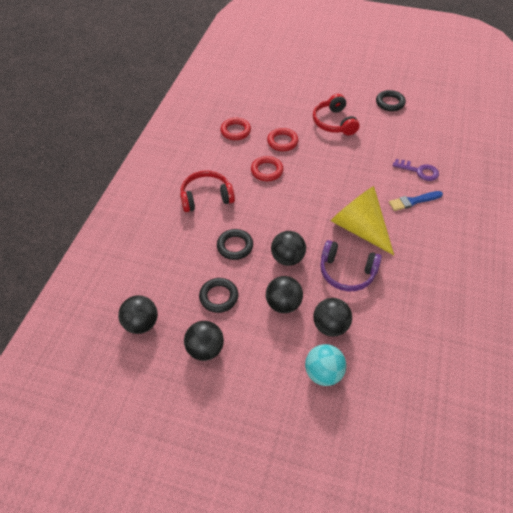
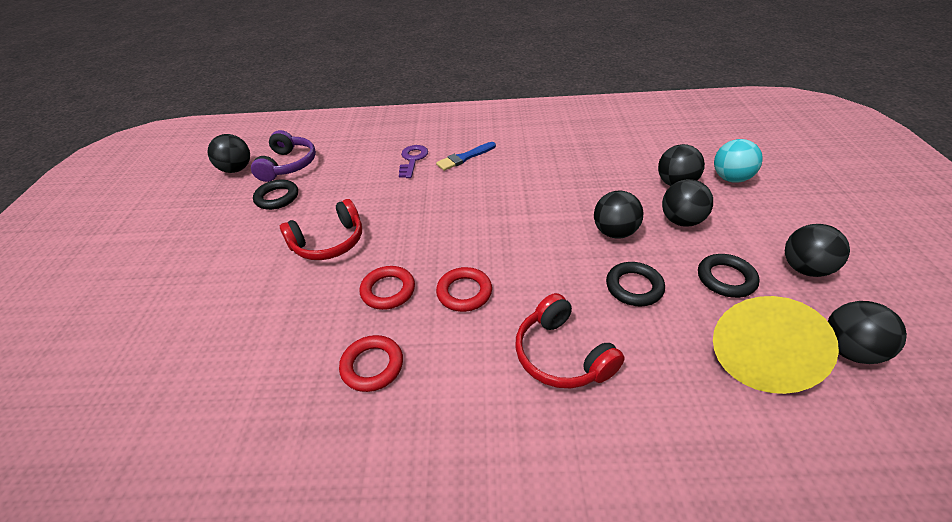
camera: 105 degrees left, 10 degrees down
(346, 272) = (598, 185): purple headphones -> purple headphones (288, 165)
(359, 228) = (528, 187): yellow cone -> yellow cone (759, 352)
(413, 201) = (464, 158): blue brush -> blue brush turned 90 degrees clockwise
(431, 85) = (236, 169): none -> black ball

